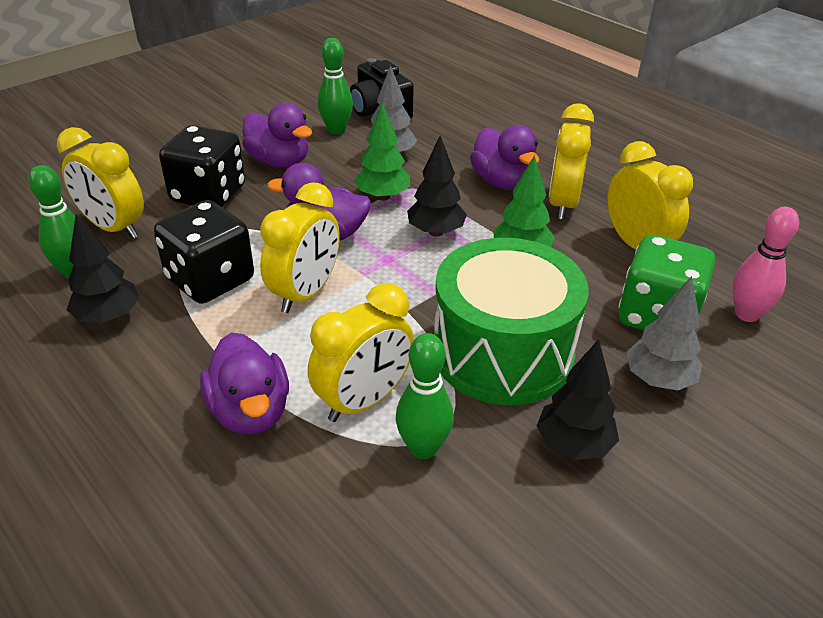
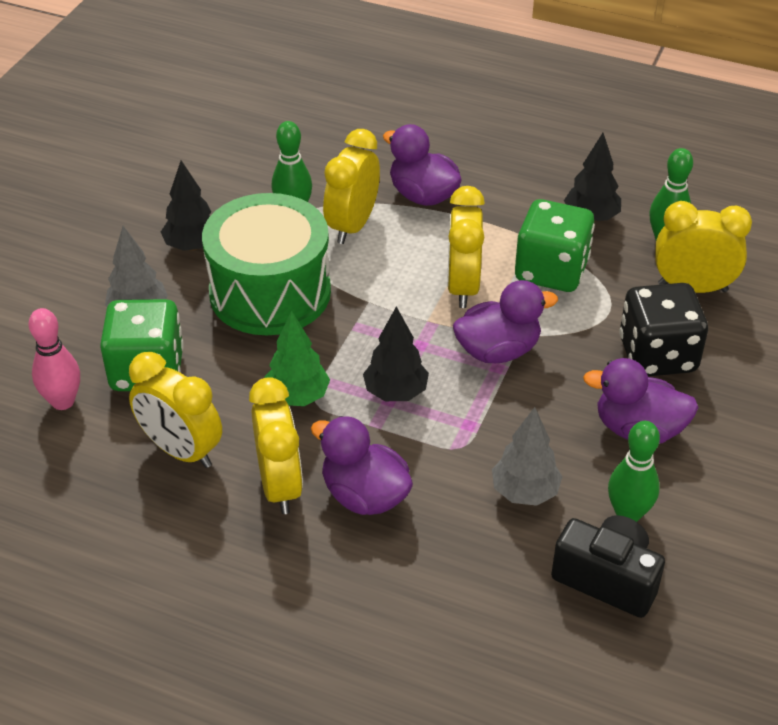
camera: 155 degrees right, 5 degrees up
(210, 280) = (551, 271): black dice -> green dice
(383, 196) = (482, 420): green tree -> none

